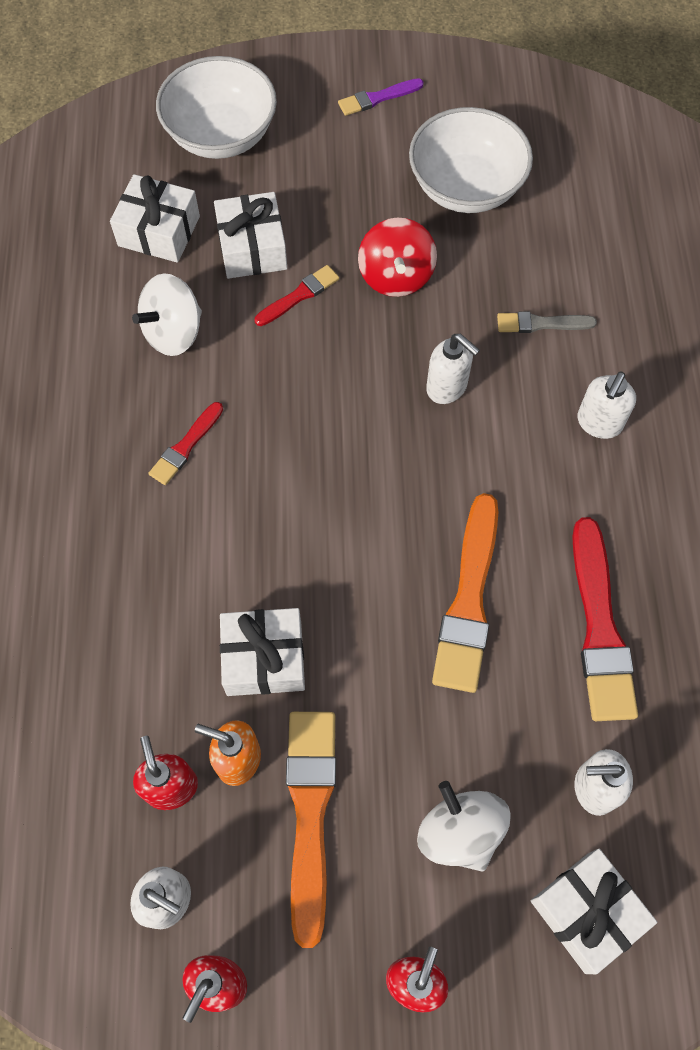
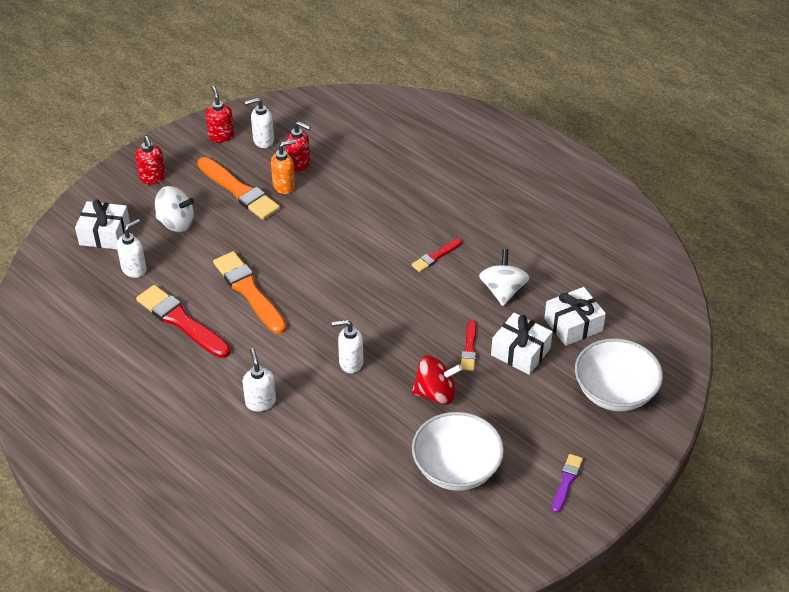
camera: 135 degrees right, 20 degrees down
(186, 446) = (436, 256): red brush -> red brush turned 120 degrees counterclockwise
(264, 658) = (311, 217): white gift -> none
(396, 276) = (435, 393): red spinning top -> red spinning top turned 135 degrees clockwise
(541, 323) = (337, 427): grey brush -> none

